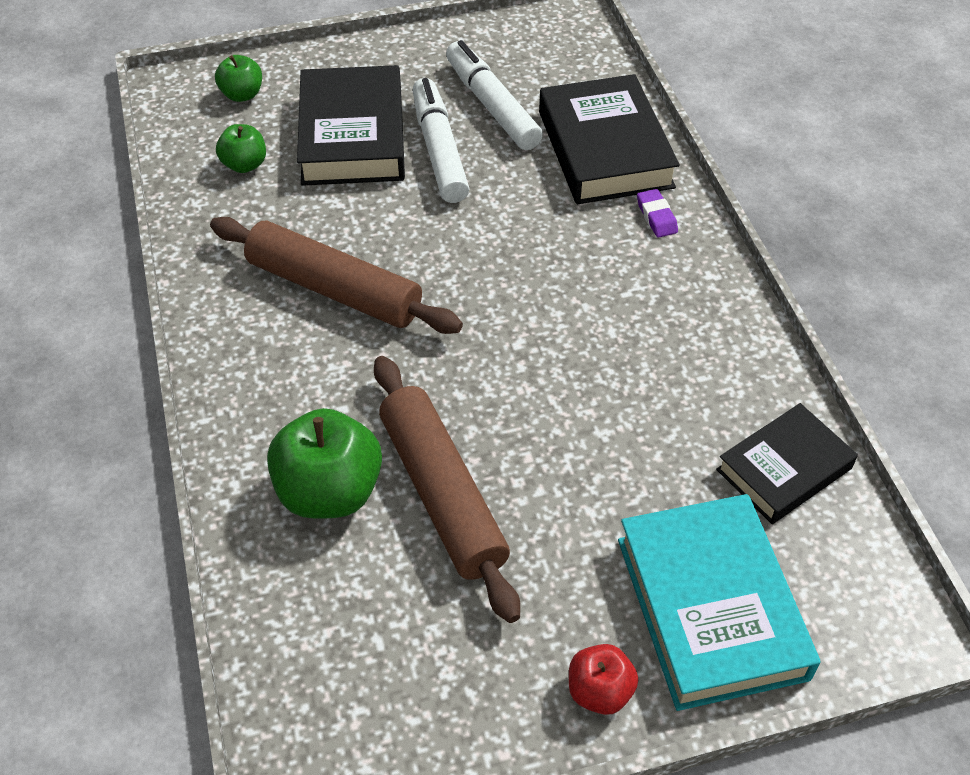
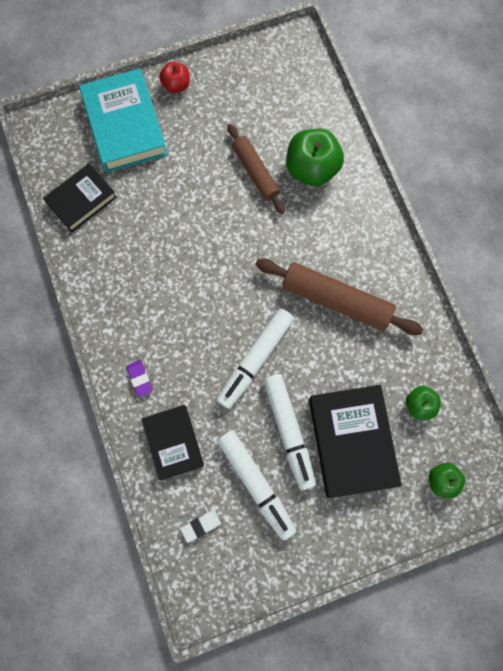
camera: 175 degrees right, 25 degrees up
(441, 494) = (255, 172): brown rolling pin -> brown rolling pin, size x0.65
(478, 226) = (255, 360): none -> white marker
(568, 76) = (201, 525): none -> white eraser
(604, 149) = (173, 442): black book -> black book, size x0.63

